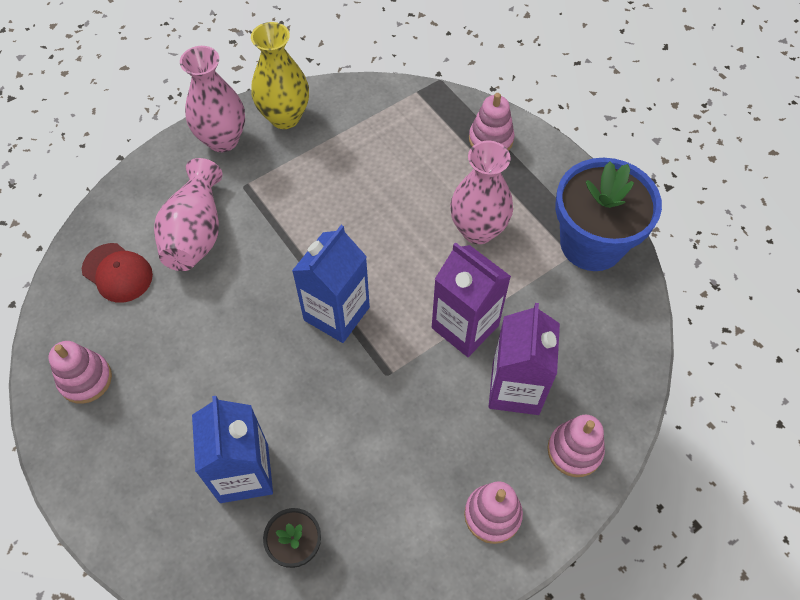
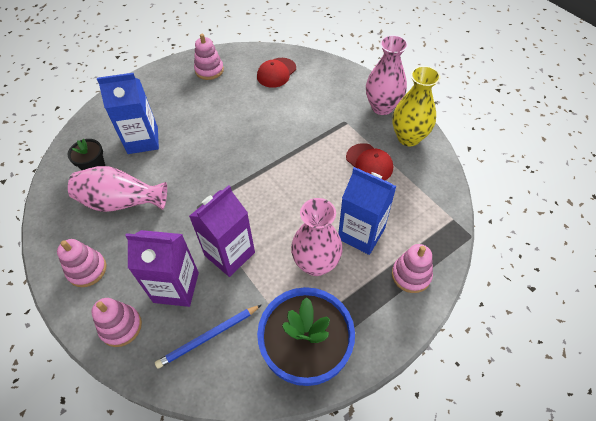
camera: 90 degrees right, 5 degrees down
(196, 233) = (305, 102): pink vase -> pink vase (121, 202)
(324, 163) = (369, 163): none -> red cap
(336, 313) = (244, 177): blue carton -> blue carton (361, 234)
(579, 344) = (208, 337): none -> blue pencil

